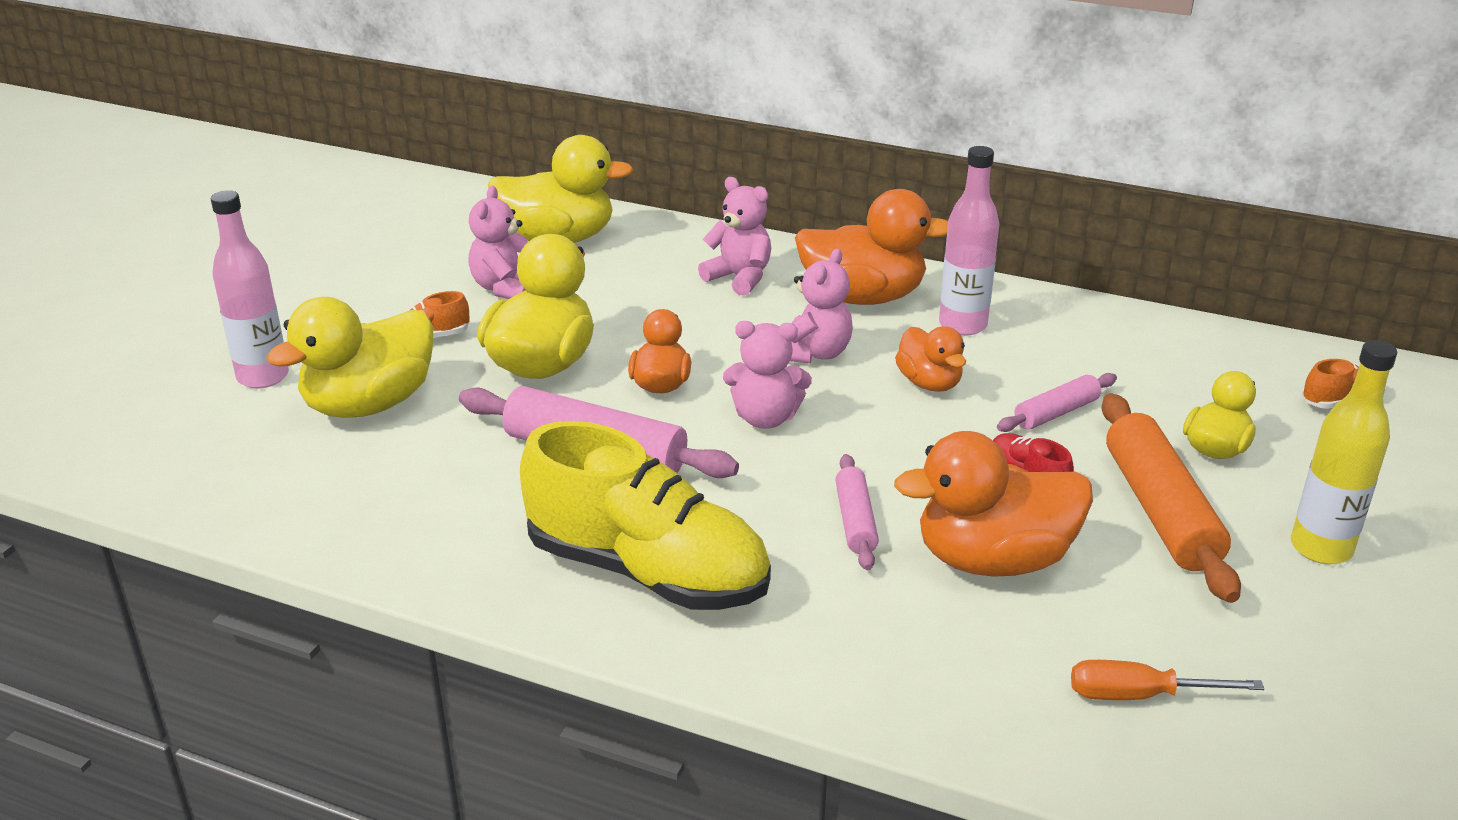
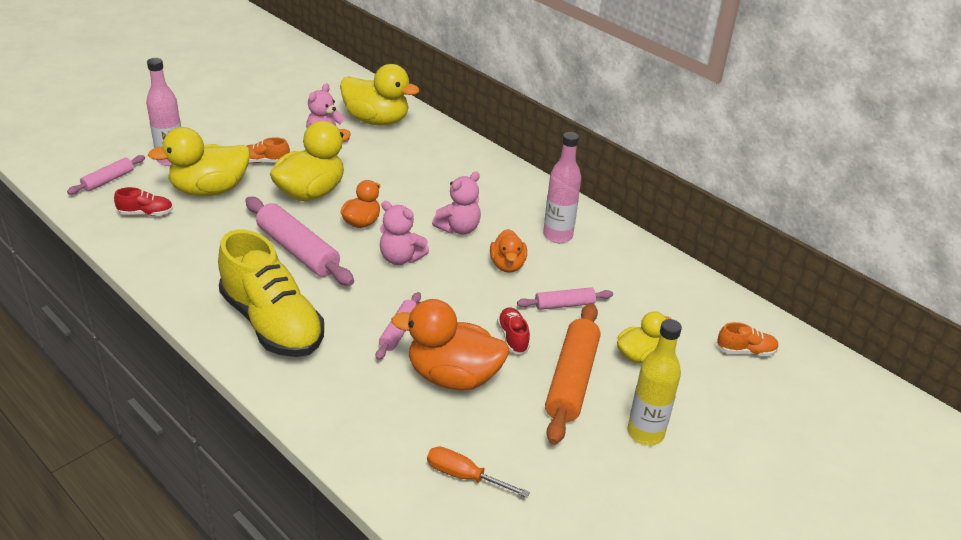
camera: 20 degrees right, 5 degrees up
(173, 437) = (108, 180): none -> pink rolling pin
(286, 469) = (146, 213): none -> red shoe
(739, 278) = (455, 171): pink teddy bear -> none
(863, 297) = (515, 202): orange duck -> none

